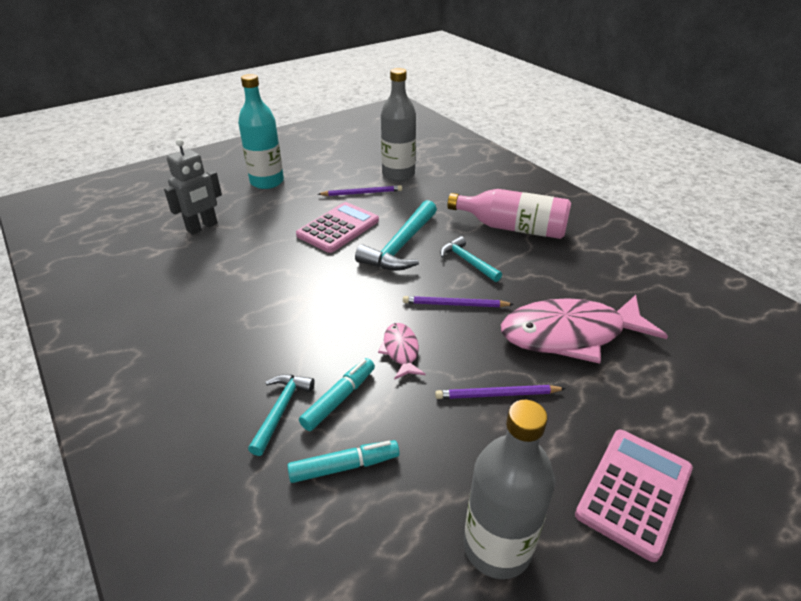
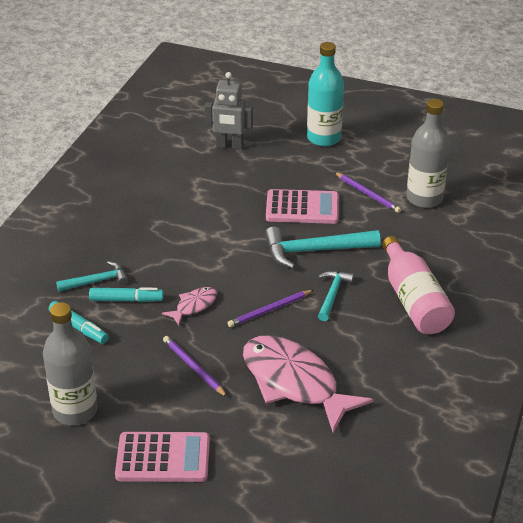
camera: 55 degrees right, 0 degrees up
(455, 304) = (269, 310): purple pencil -> purple pencil turned 90 degrees counterclockwise

